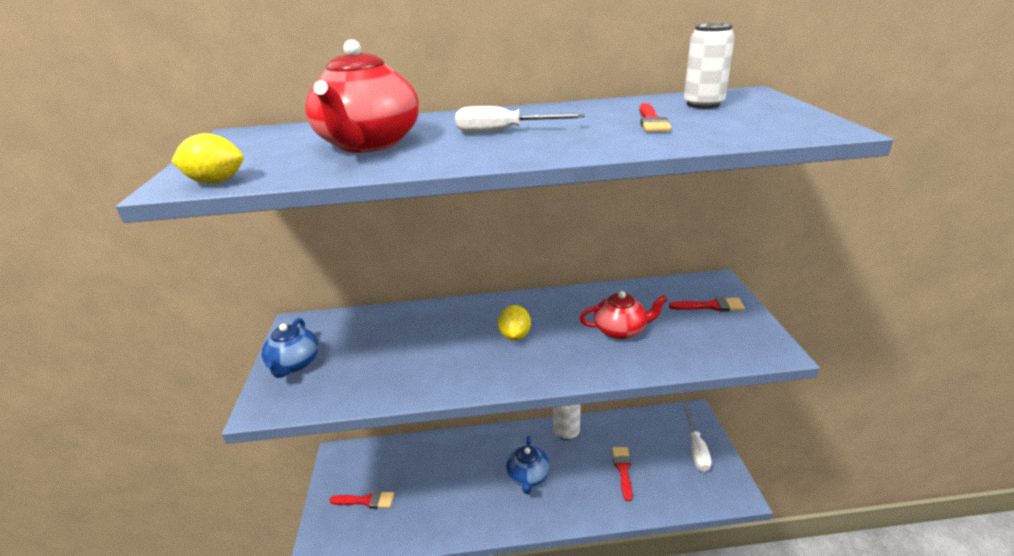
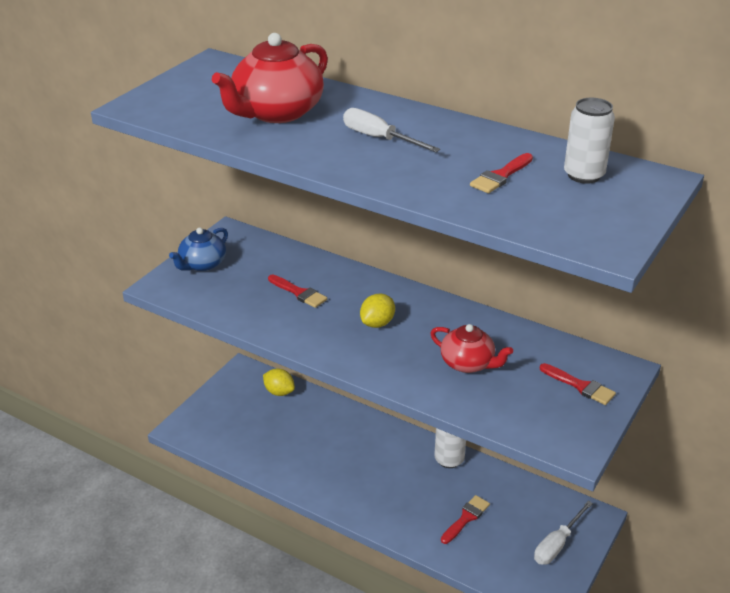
camera: 35 degrees right, 5 degrees up
(216, 182) = (153, 113): yellow lemon -> yellow lemon (279, 392)
(366, 500) = (236, 417): red brush -> red brush (299, 293)
(528, 476) = (377, 474): blue teapot -> none

